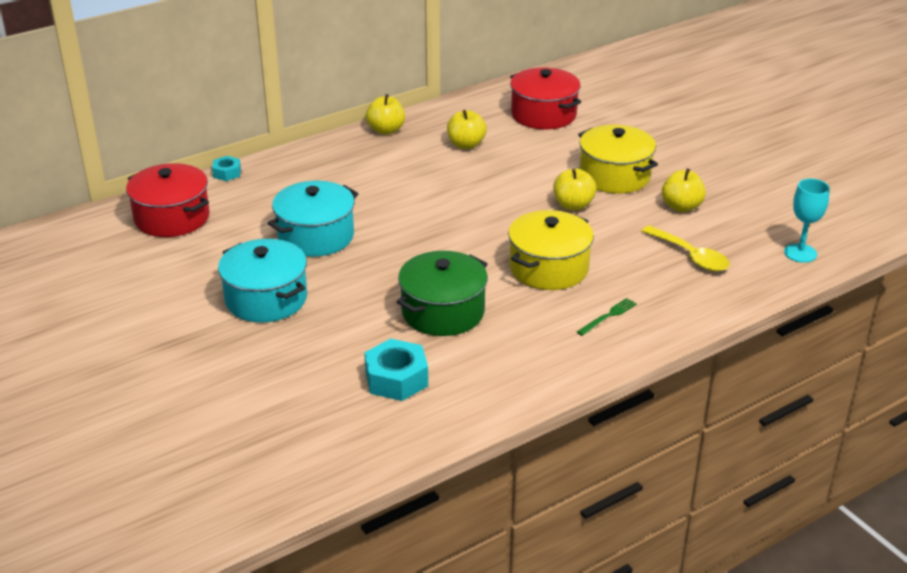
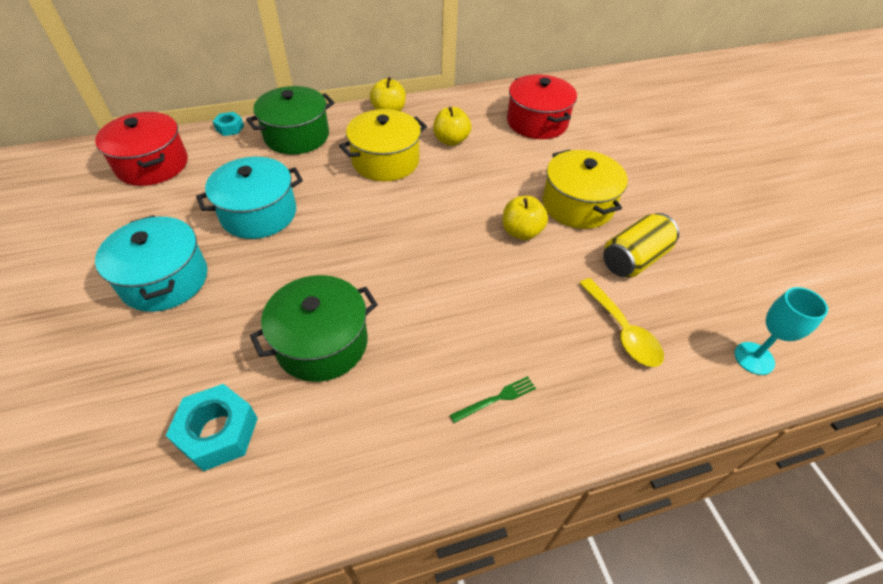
camera: 15 degrees right, 15 degrees up
(304, 168) = (296, 136): none -> green pot
(549, 268) = (461, 309): yellow pot -> yellow pot (385, 161)
(681, 207) = (634, 259): yellow apple -> yellow can

